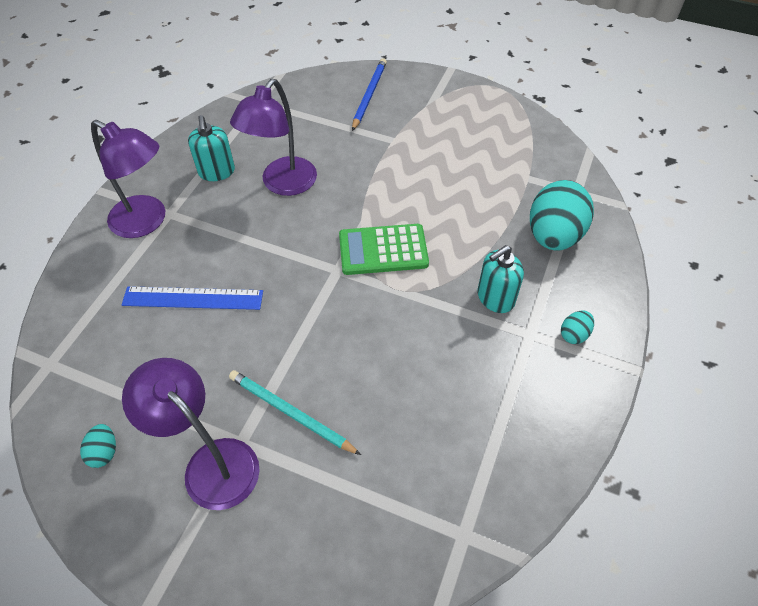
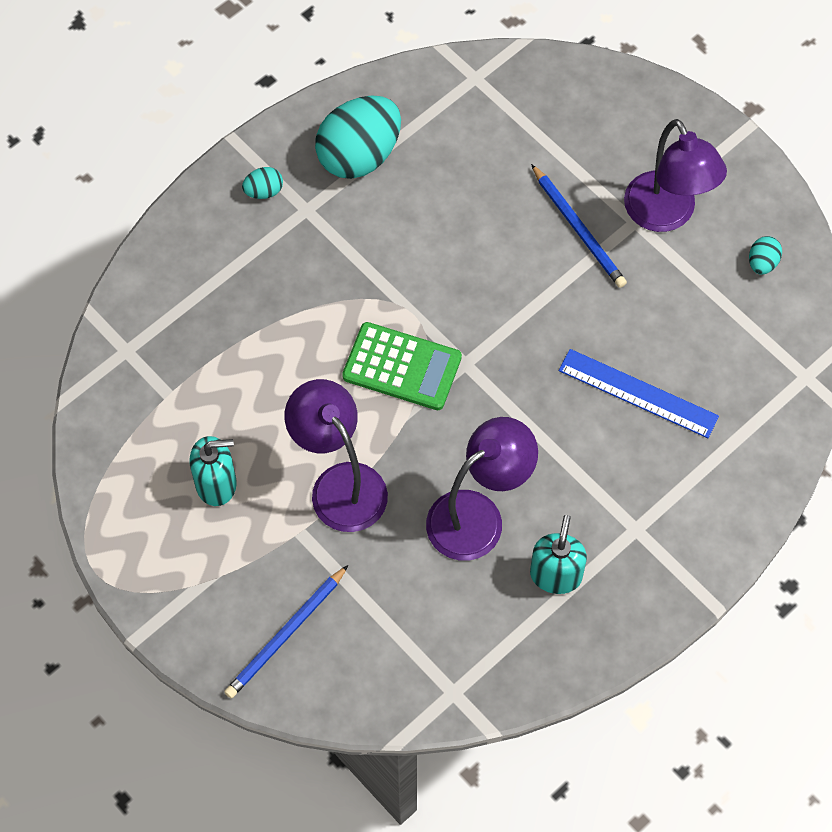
camera: 155 degrees left, 10 degrees up
(147, 222) = (666, 526): purple lamp -> purple lamp (340, 484)
(290, 413) = (578, 229): turquoise pencil -> blue pencil
(495, 298) = (315, 260): turquoise soap dispenser -> turquoise soap dispenser (216, 484)
(553, 236) = (200, 304): turquoise egg -> turquoise egg (359, 155)

